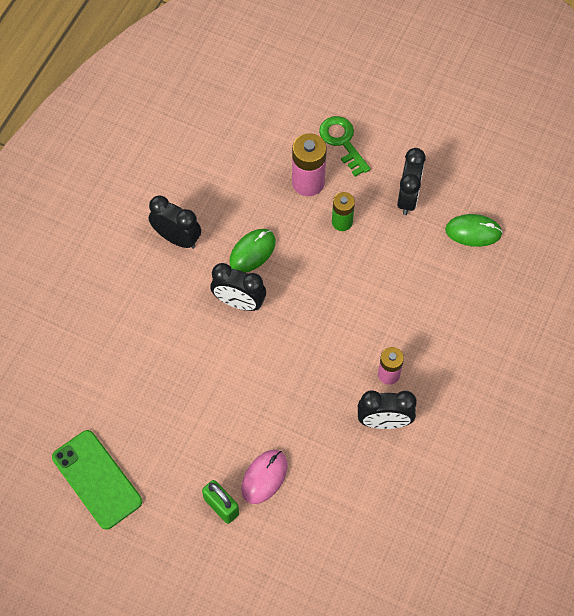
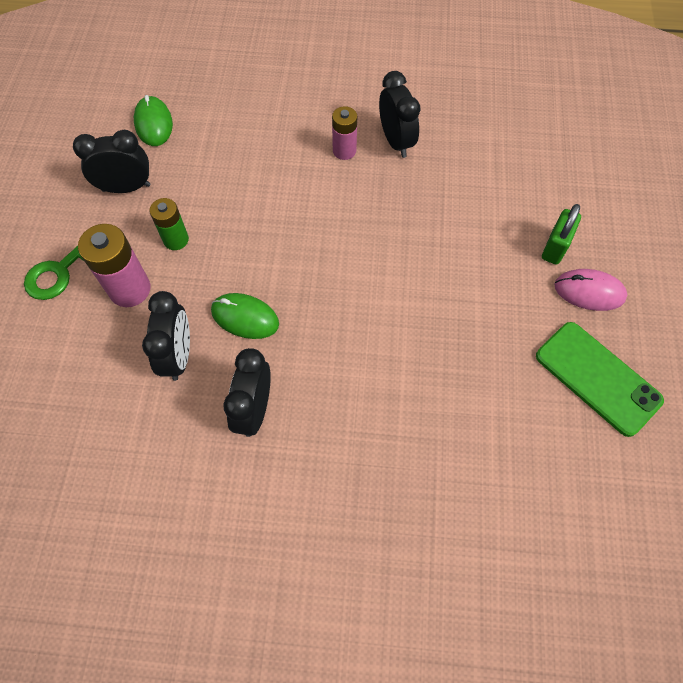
camera: 110 degrees left, 0 degrees up
(97, 479) = (597, 378): green phone -> green phone turned 75 degrees counterclockwise
(239, 302) = (317, 309): black clock -> black clock (178, 355)
(264, 477) = (504, 220): pink mouse -> pink mouse (589, 291)

